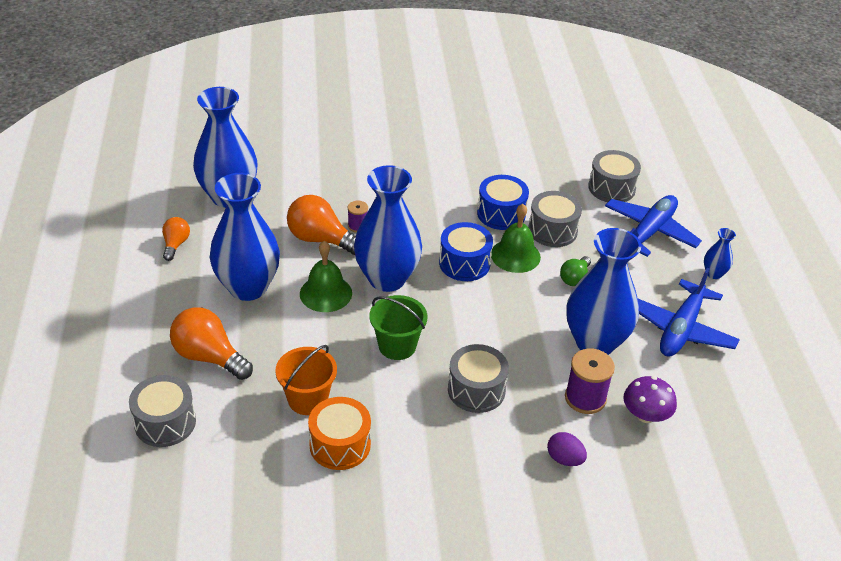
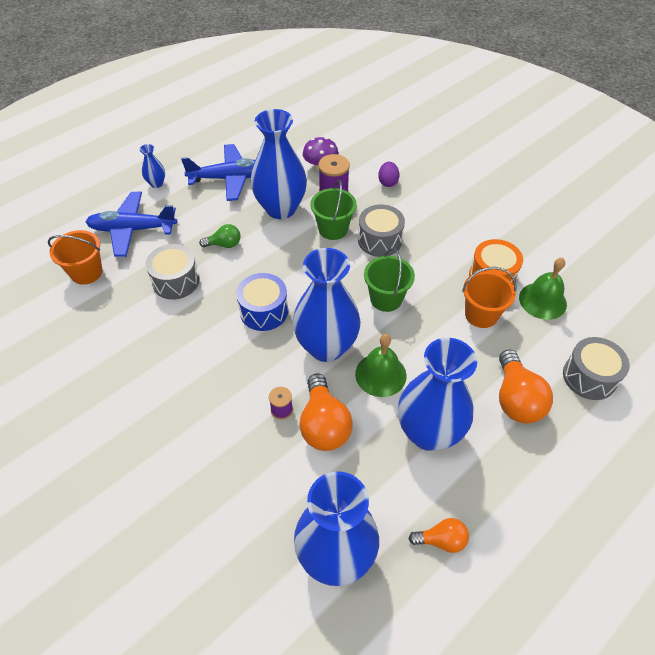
camera: 125 degrees left, 10 degrees up
(176, 244) = (441, 540): orange light bulb -> orange light bulb turned 150 degrees counterclockwise
(501, 214) = (179, 322): blue drum -> none
(515, 255) = (227, 287): green bell -> green bell (542, 300)
(527, 364) = (333, 229): none -> green bucket
(611, 188) = (86, 272): grey drum -> orange bucket

